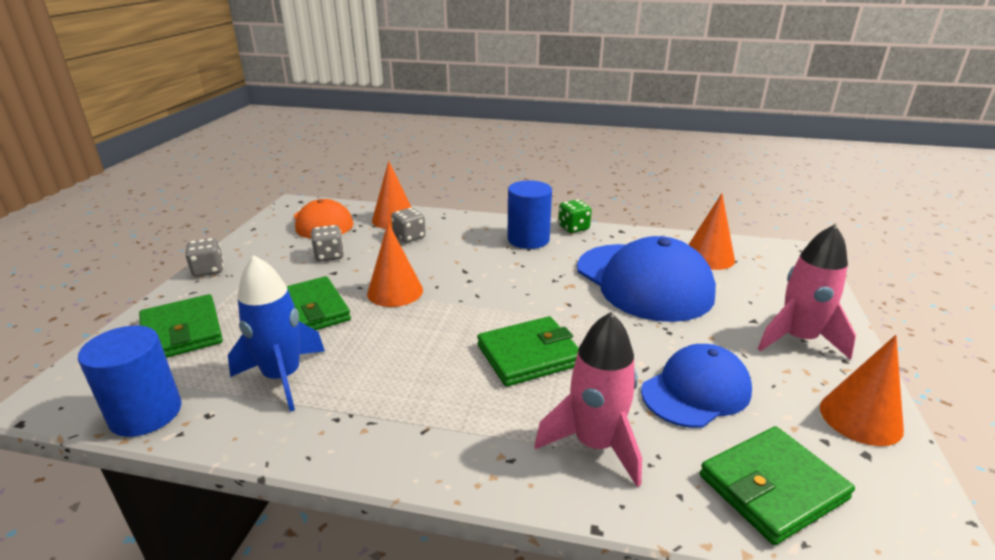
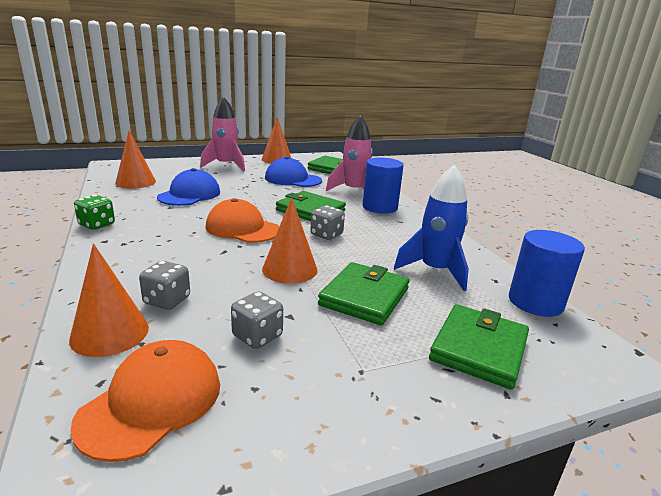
camera: 125 degrees left, 5 degrees down
(208, 270) = (388, 425): grey dice -> grey dice (326, 235)
(509, 291) = (242, 228): none -> orange cap
(528, 239) = (136, 238): blue cylinder -> blue cylinder (380, 207)
(643, 281) = (189, 194): blue cap -> blue cap, size x0.61

